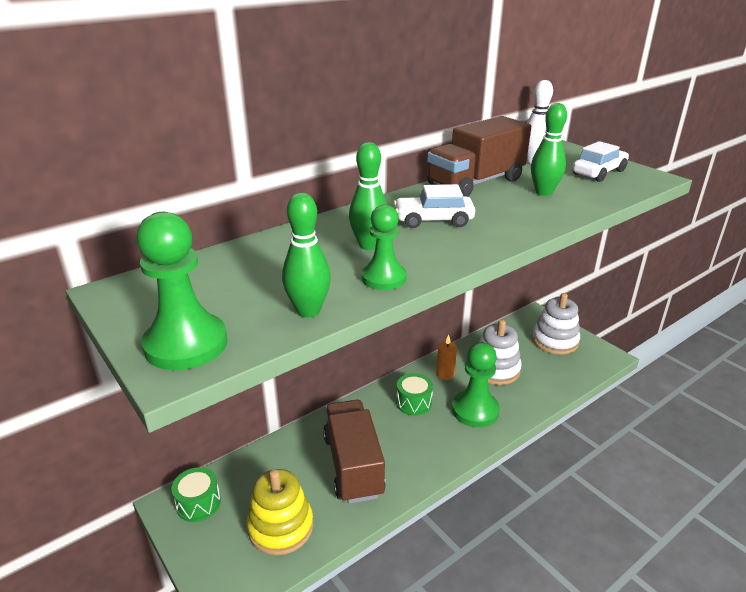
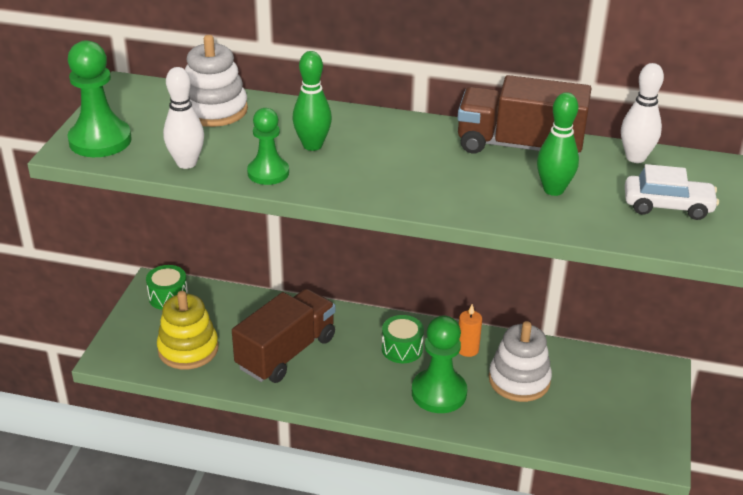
camera: 50 degrees right, 5 degrees up
(308, 311) = (186, 163): green bowling pin -> white bowling pin
(433, 220) = (400, 156): white car -> none
(555, 341) = (630, 404): white stacking toy -> white stacking toy (214, 110)

